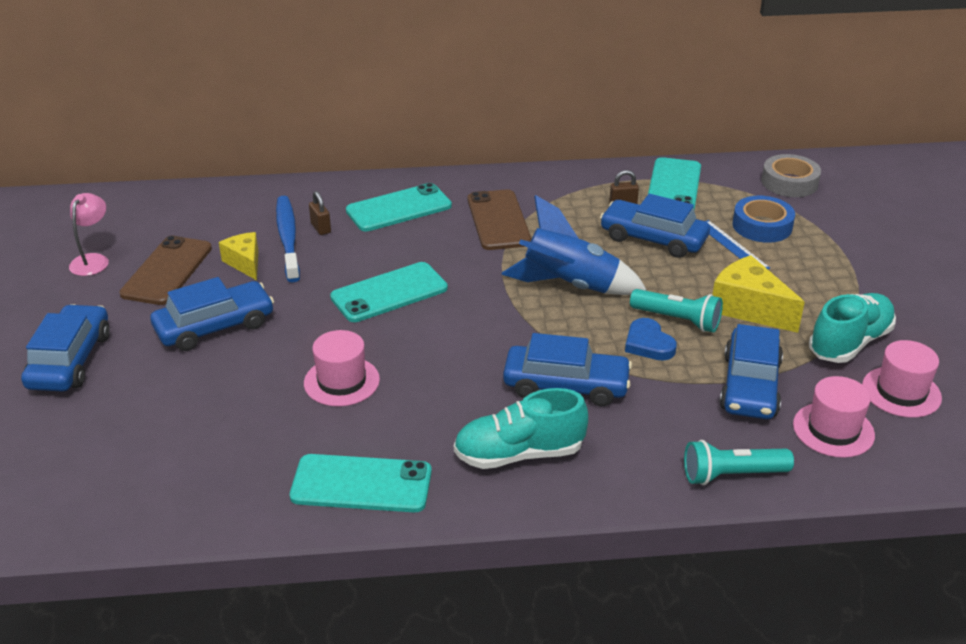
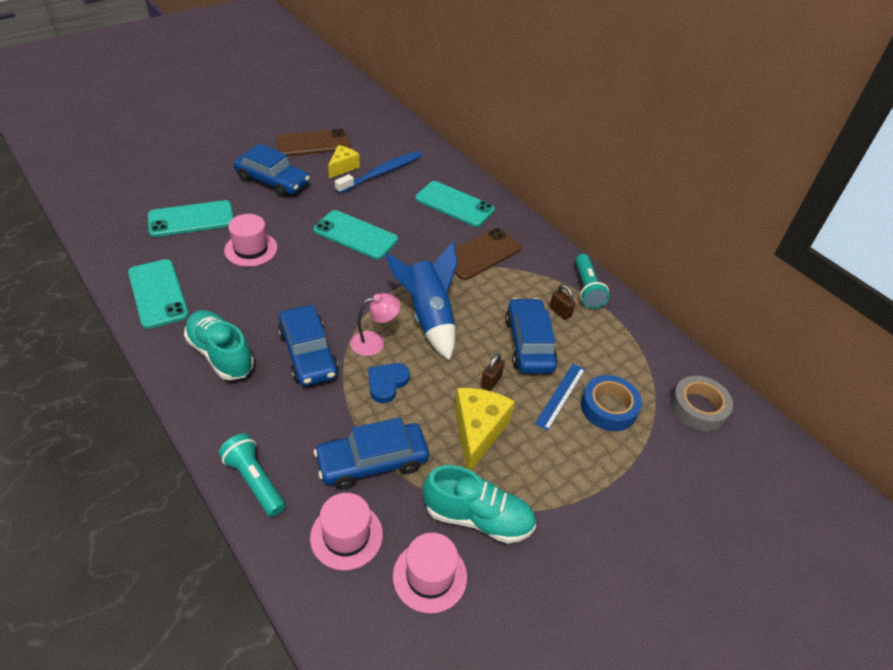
camera: 55 degrees right, 10 degrees up
(70, 360) = (211, 146): blue car -> none
(93, 260) = (304, 116): pink lamp -> pink lamp (374, 342)
(321, 228) = (403, 181): brown padlock -> brown padlock (491, 381)
(674, 186) = (617, 333): turquoise phone -> turquoise phone (191, 219)
(678, 320) = (429, 391): turquoise flashlight -> turquoise flashlight (587, 289)

